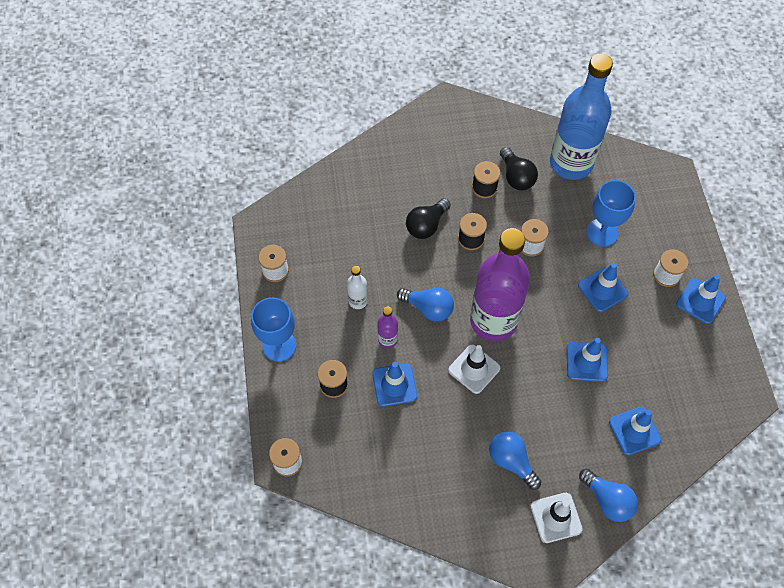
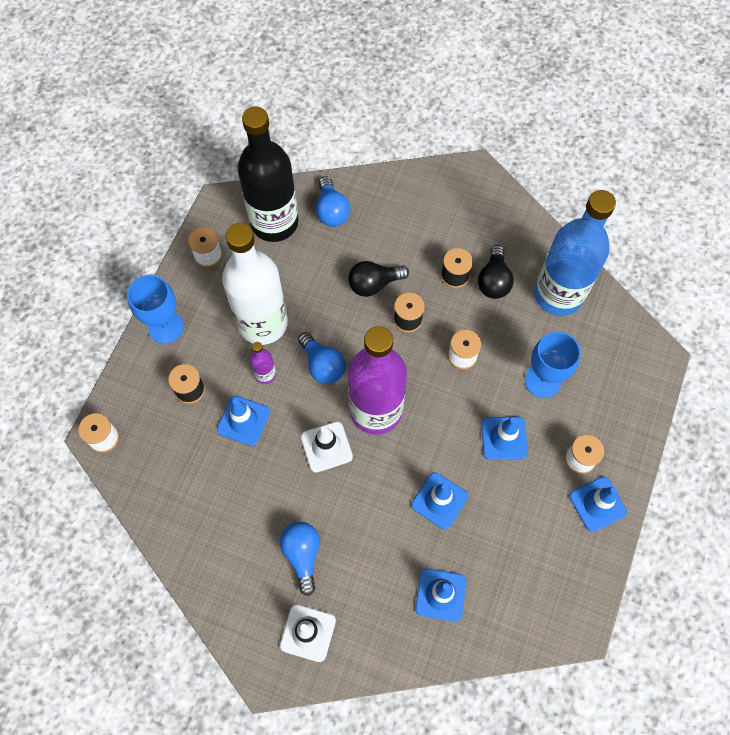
camera: 30 degrees right, 5 degrees up
(313, 217) = (274, 222): none -> black bottle
(358, 301) = (262, 323): white bottle -> white bottle, size x2.44
(608, 500) = (368, 646): blue light bulb -> blue light bulb (331, 211)

